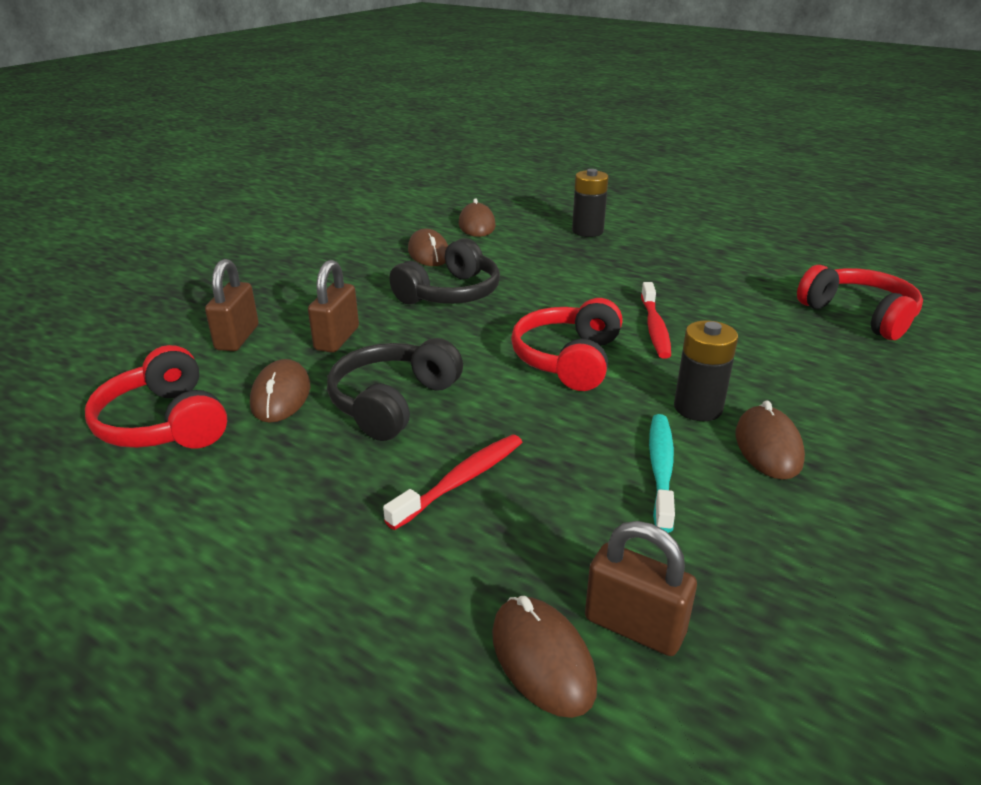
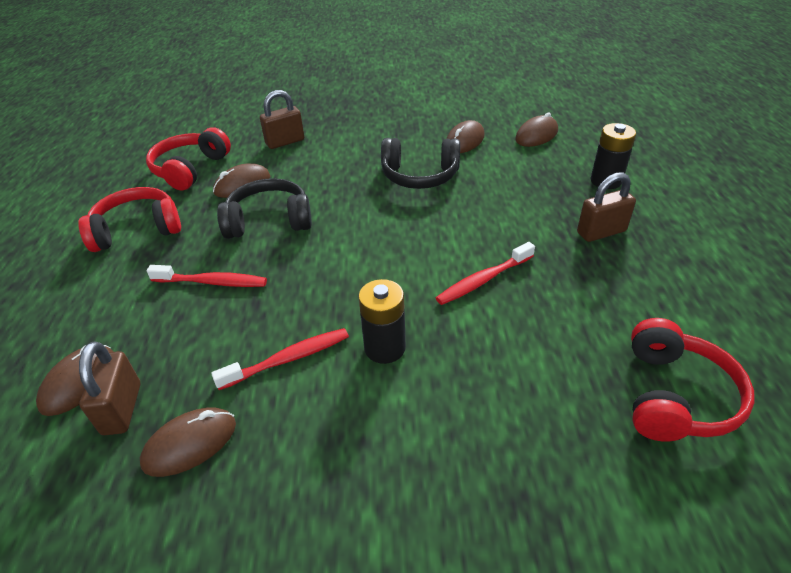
camera: 55 degrees right, 10 degrees up
(337, 339) = (317, 169): brown padlock -> brown padlock (601, 232)
(568, 359) = (388, 261): red headphones -> red headphones (137, 230)
(661, 469) = (288, 359): turquoise toothbrush -> red toothbrush
(768, 447) = (364, 405): brown mouse -> brown mouse (190, 444)

